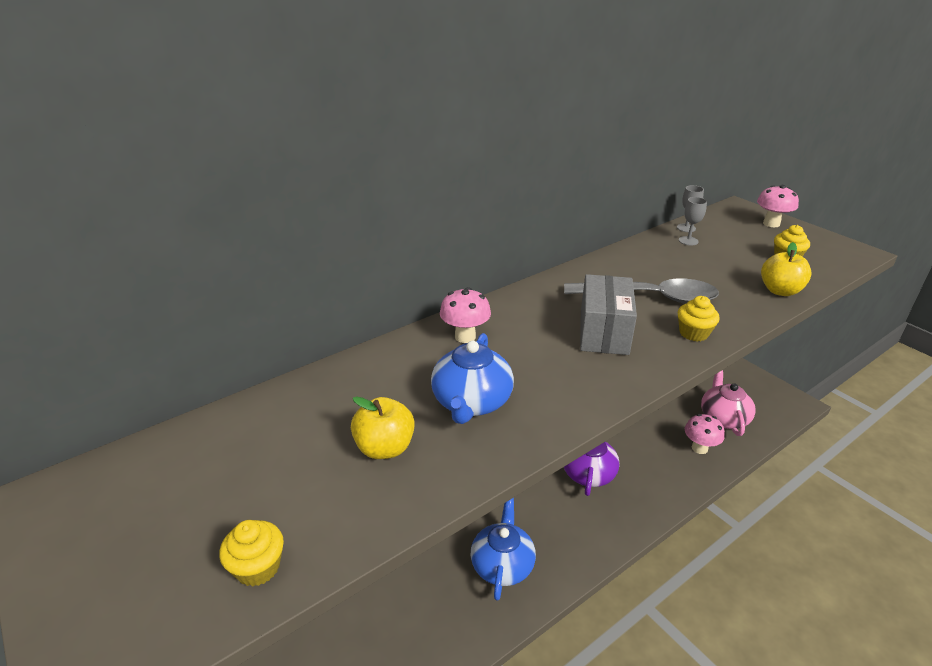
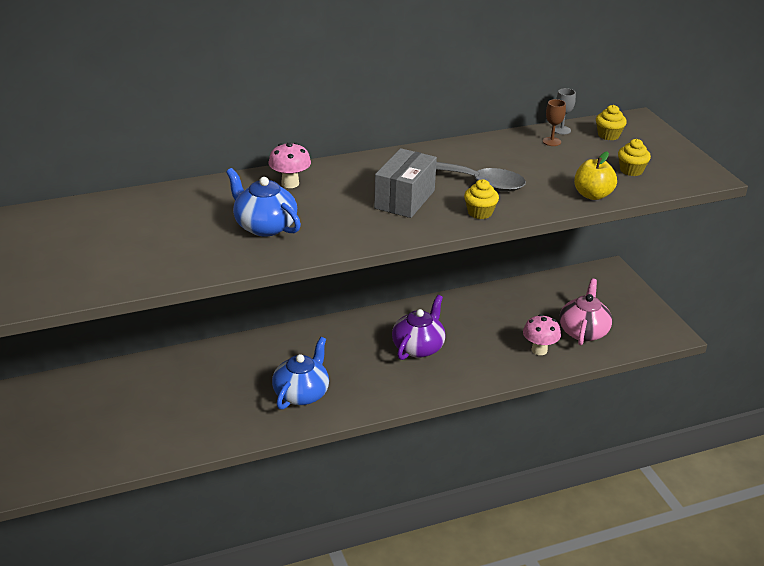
camera: 15 degrees right, 0 degrees up
(258, 567) = (76, 284): yellow cupcake -> yellow cupcake (608, 135)
(385, 448) = (186, 241): yellow apple -> none
(471, 402) = (264, 226): blue teapot -> blue teapot turned 105 degrees clockwise
(688, 241) = (551, 141): grey goblet -> brown goblet
(771, 223) = (652, 139): pink mushroom -> none

